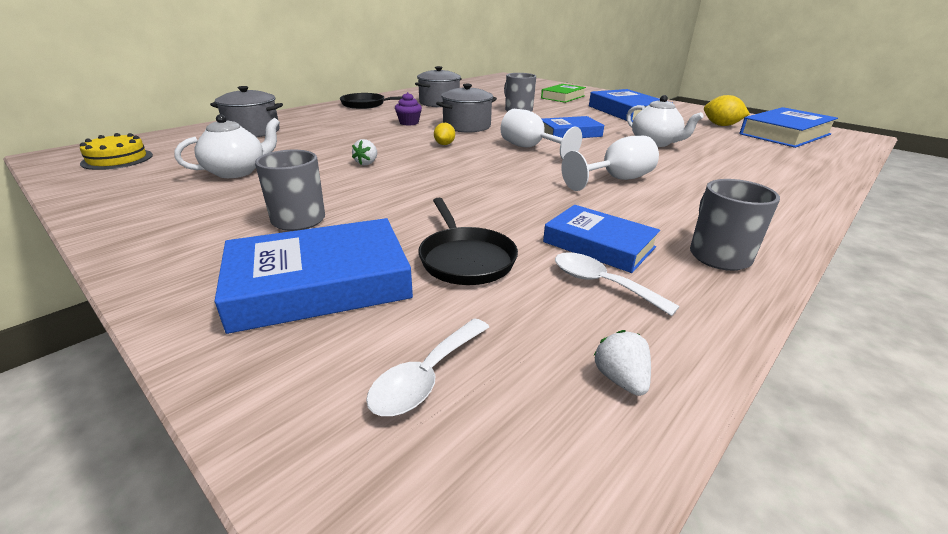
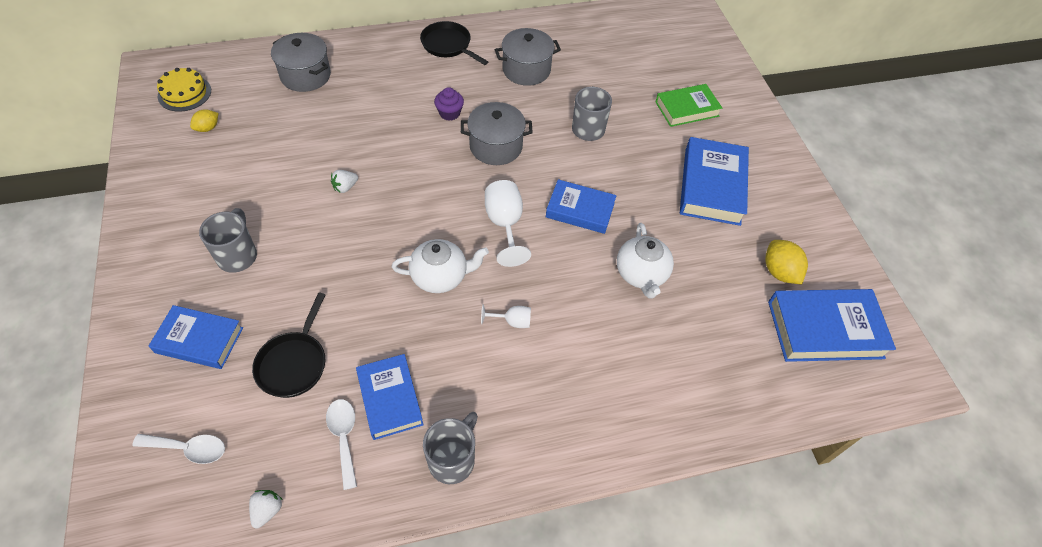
camera: 30 degrees right, 25 degrees up
(237, 172) = (247, 157): white teapot -> white teapot (440, 277)
(320, 284) = (199, 340): blue book -> blue book, size x0.67
(426, 377) = (188, 449): white spoon -> white spoon turned 150 degrees counterclockwise
(444, 144) = (438, 179): yellow lemon -> yellow lemon (208, 128)
(616, 180) = (512, 321): white goblet -> white goblet, size x0.55

